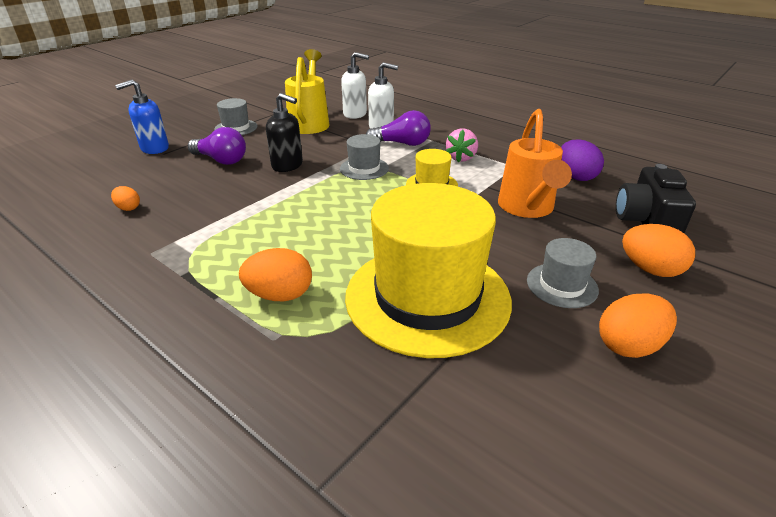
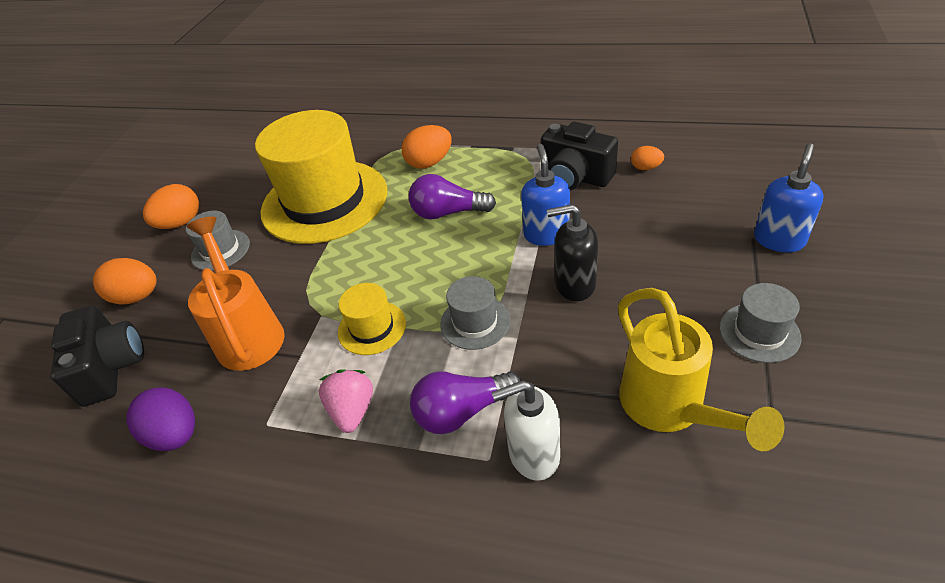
camera: 160 degrees right, 10 degrees up
(183, 222) = (575, 177): none -> black camera
(221, 160) = (665, 257): purple light bulb -> purple light bulb (448, 213)
(265, 193) = (546, 234): none -> blue soap dispenser
(355, 114) = (624, 487): white soap dispenser -> none

